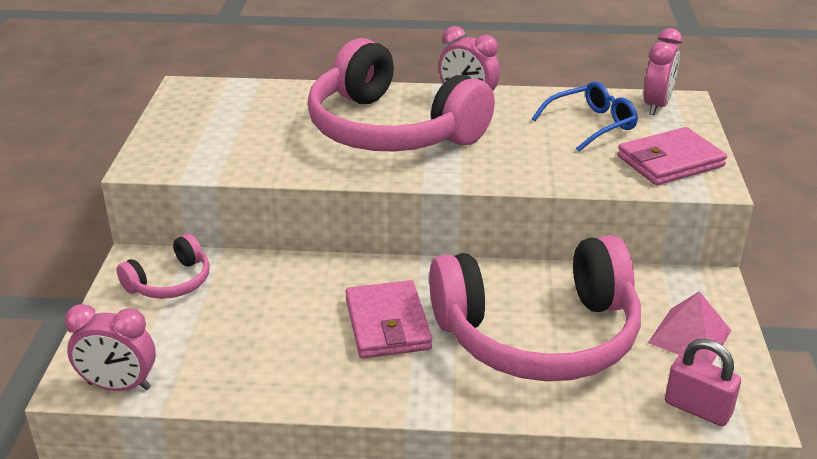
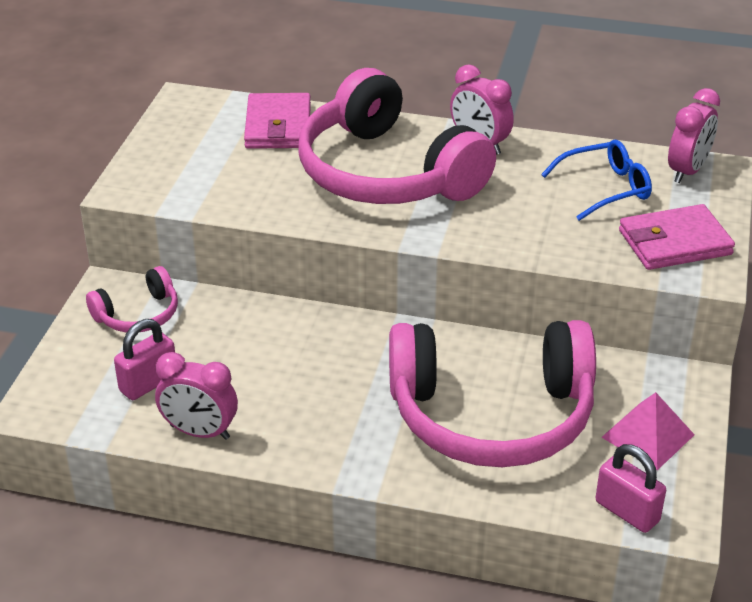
camera: 10 degrees right, 5 degrees up
(119, 386) = (72, 417): pink clock -> pink clock (200, 432)
(193, 344) = (148, 383): none -> pink padlock
(388, 324) = (342, 385): pink wallet -> pink wallet (278, 126)

